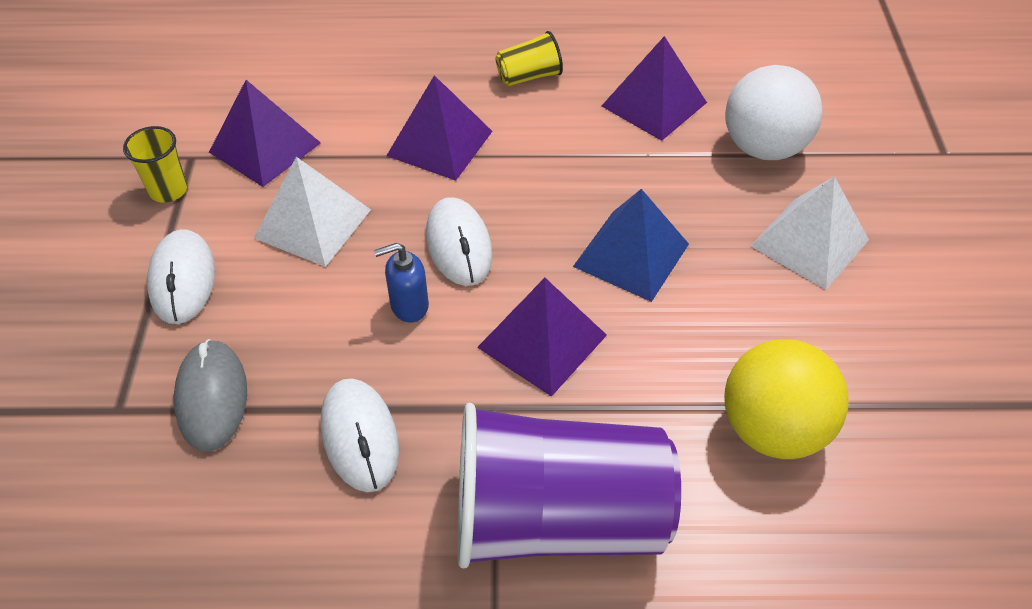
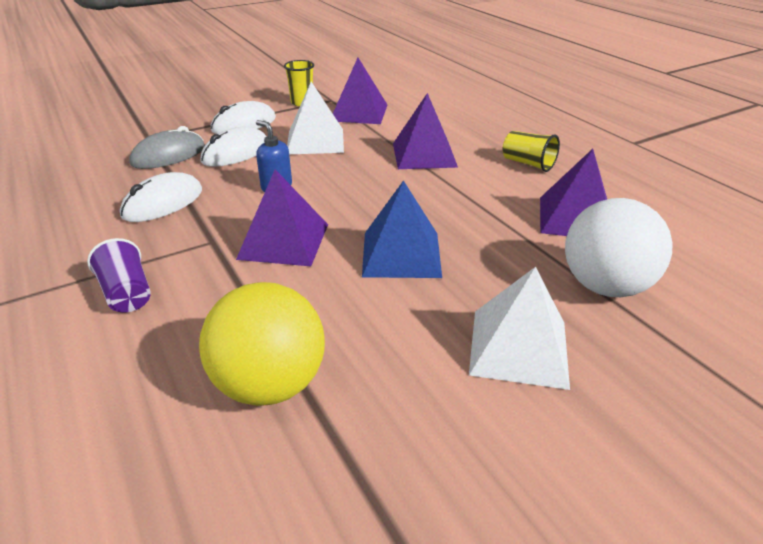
camera: 60 degrees right, 15 degrees down
(459, 245) = (342, 187): white mouse -> white mouse (236, 153)
(557, 518) = (127, 294): purple cup -> purple cup, size x0.42

